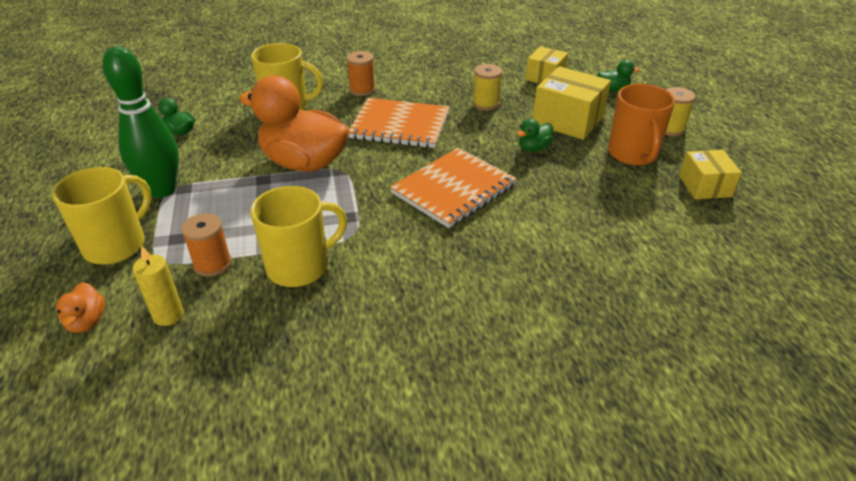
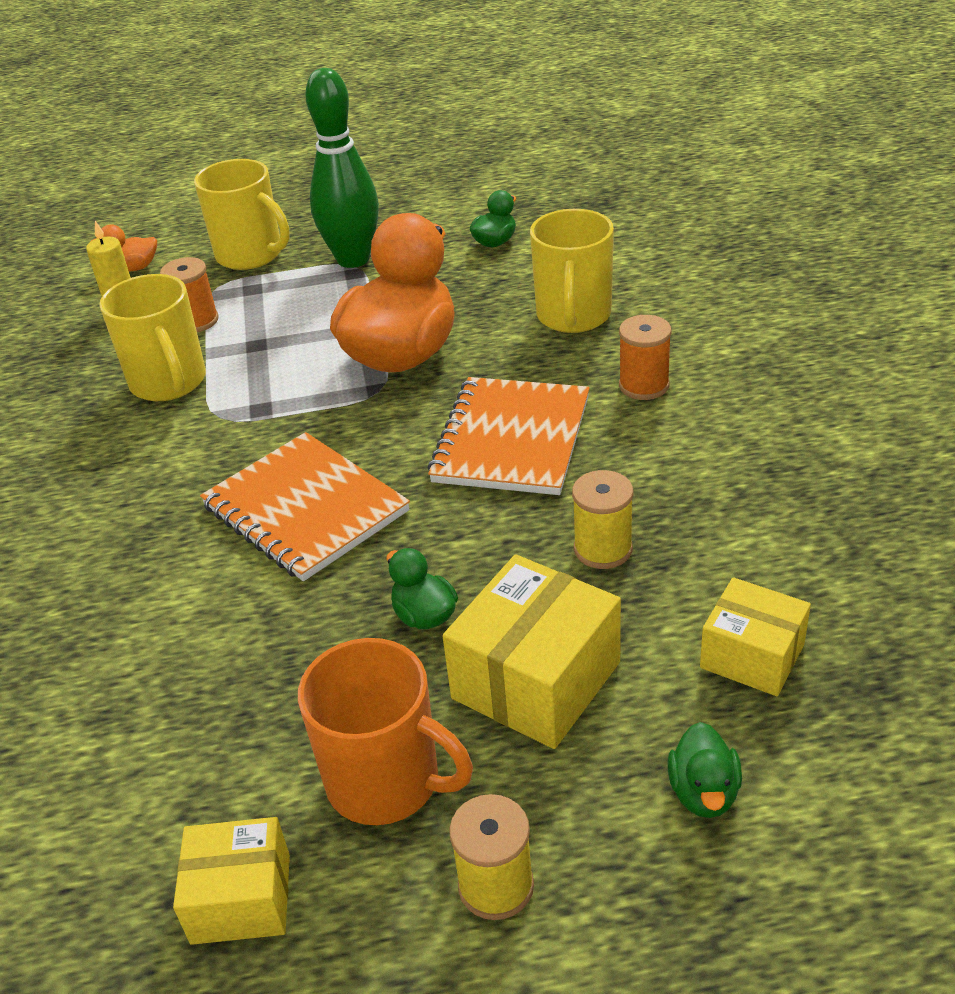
camera: 95 degrees right, 0 degrees up
(632, 154) = (386, 781): orange mug -> orange mug turned 150 degrees counterclockwise

